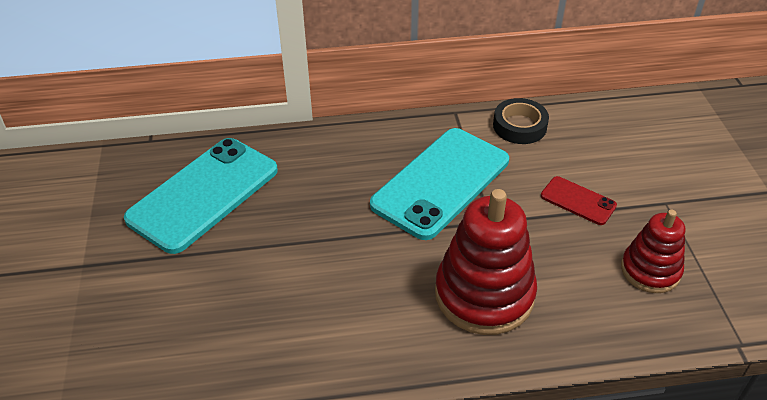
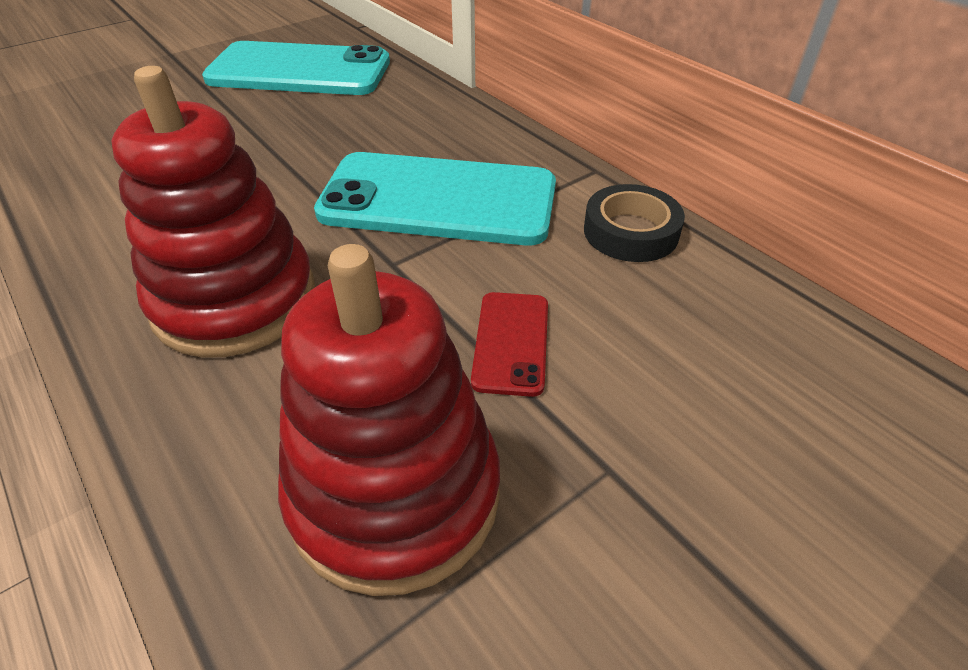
camera: 60 degrees right, 0 degrees up
(650, 270) = (395, 494): red stacking toy -> red stacking toy, size x1.65

